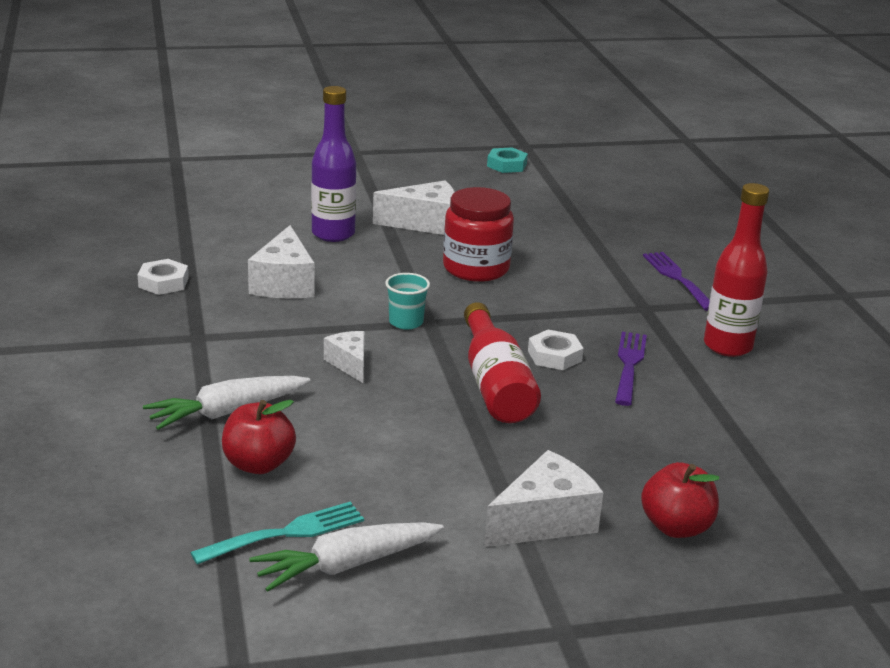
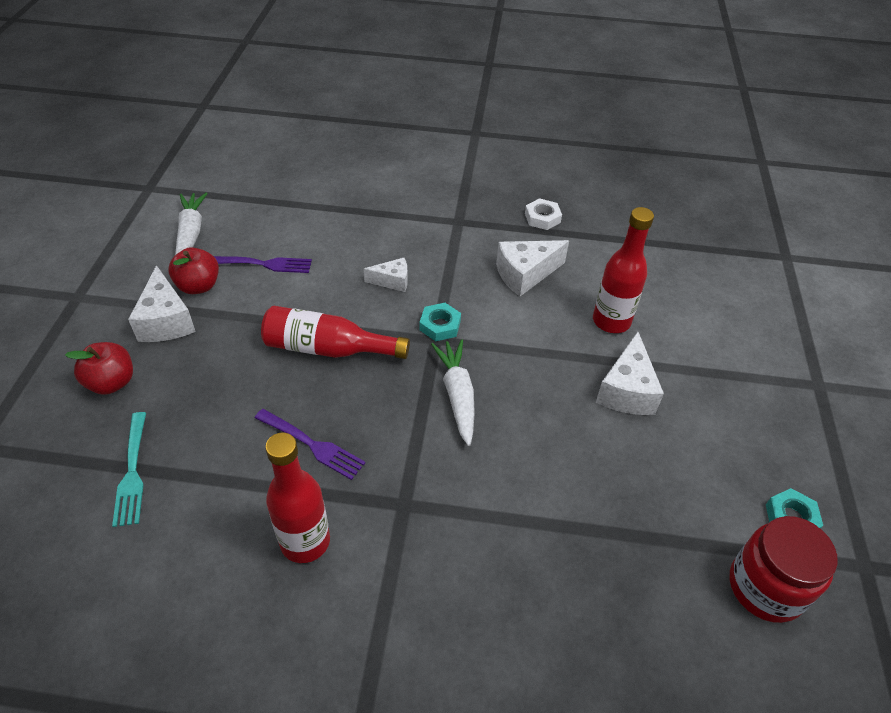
camera: 110 degrees right, 20 degrees up
(227, 412) = (360, 218): white carrot -> white carrot (457, 395)
(258, 464) = (300, 220): red apple -> red apple (198, 286)
(284, 283) = (525, 274): white cheese -> white cheese turned 45 degrees counterclockwise
(286, 533) = (232, 219): turquoise fork -> turquoise fork (132, 472)
(333, 234) = (611, 321): purple bottle -> red bottle
(406, 322) = (440, 325): turquoise cup -> turquoise nut
(476, 268) = (521, 399): red jar -> red jar (766, 587)
(554, 356) = (350, 399): white nut -> none
(677, 278) = (454, 567): purple fork -> purple fork (264, 264)

